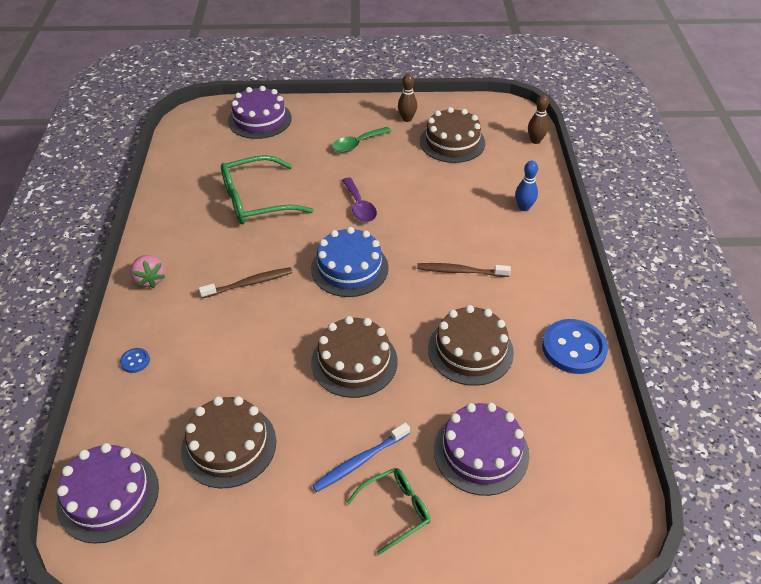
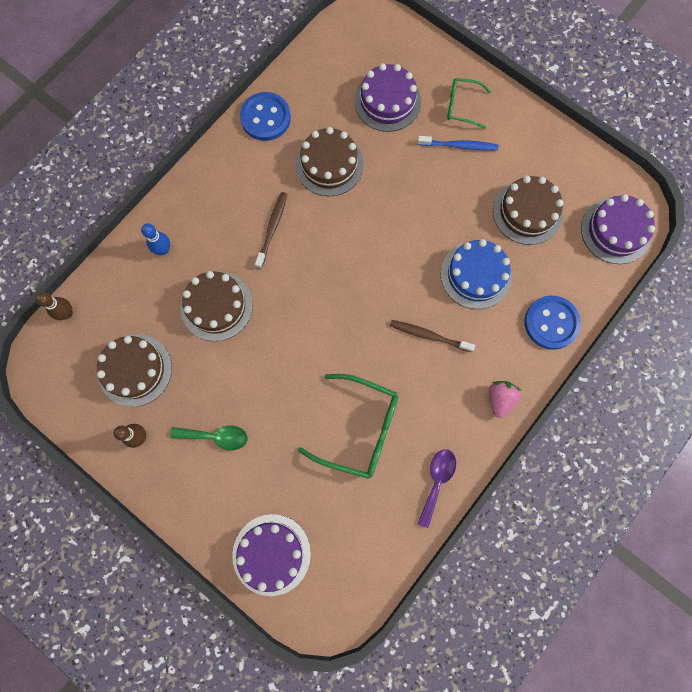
camera: 140 degrees left, 30 degrees up
(135, 361) = (551, 323): blue button -> blue button, size x2.26
(349, 268) = (346, 293): blue cake -> blue cake (476, 275)
(354, 361) = (408, 212): brown cake -> brown cake (216, 306)
(359, 206) = (283, 353): purple spoon -> purple spoon (437, 481)
(460, 271) = (272, 228): brown toothbrush -> brown toothbrush turned 120 degrees counterclockwise

